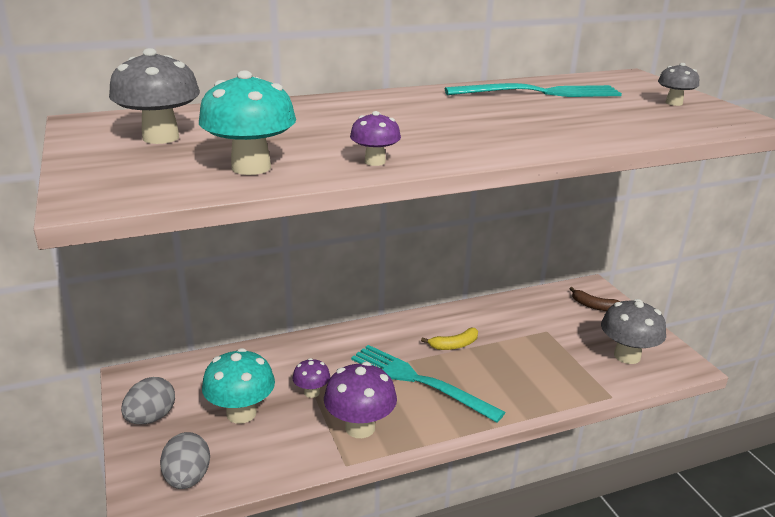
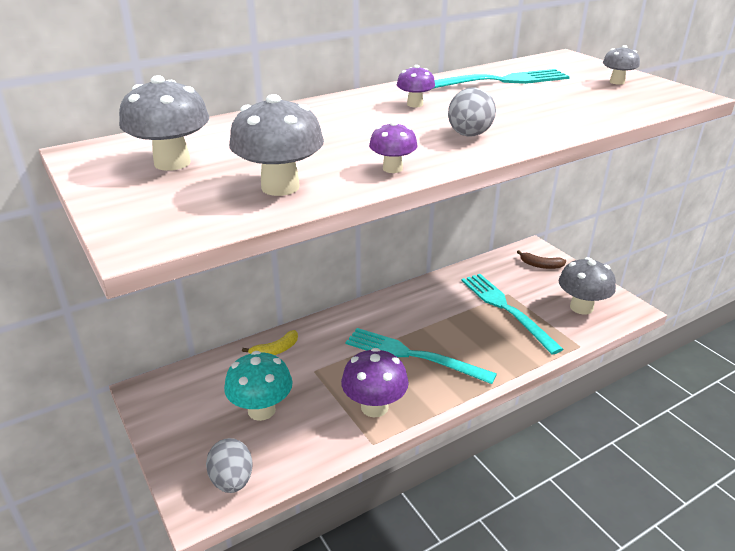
camera: 10 degrees left, 5 degrees up
(151, 418) = (177, 427): grey egg -> grey egg (469, 135)
(251, 167) = (280, 187): turquoise mushroom -> grey mushroom
(312, 392) = (320, 380): purple mushroom -> purple mushroom (415, 104)
(454, 345) = (433, 317): yellow banana -> yellow banana (275, 350)
(539, 347) = (506, 309): none -> turquoise fork

